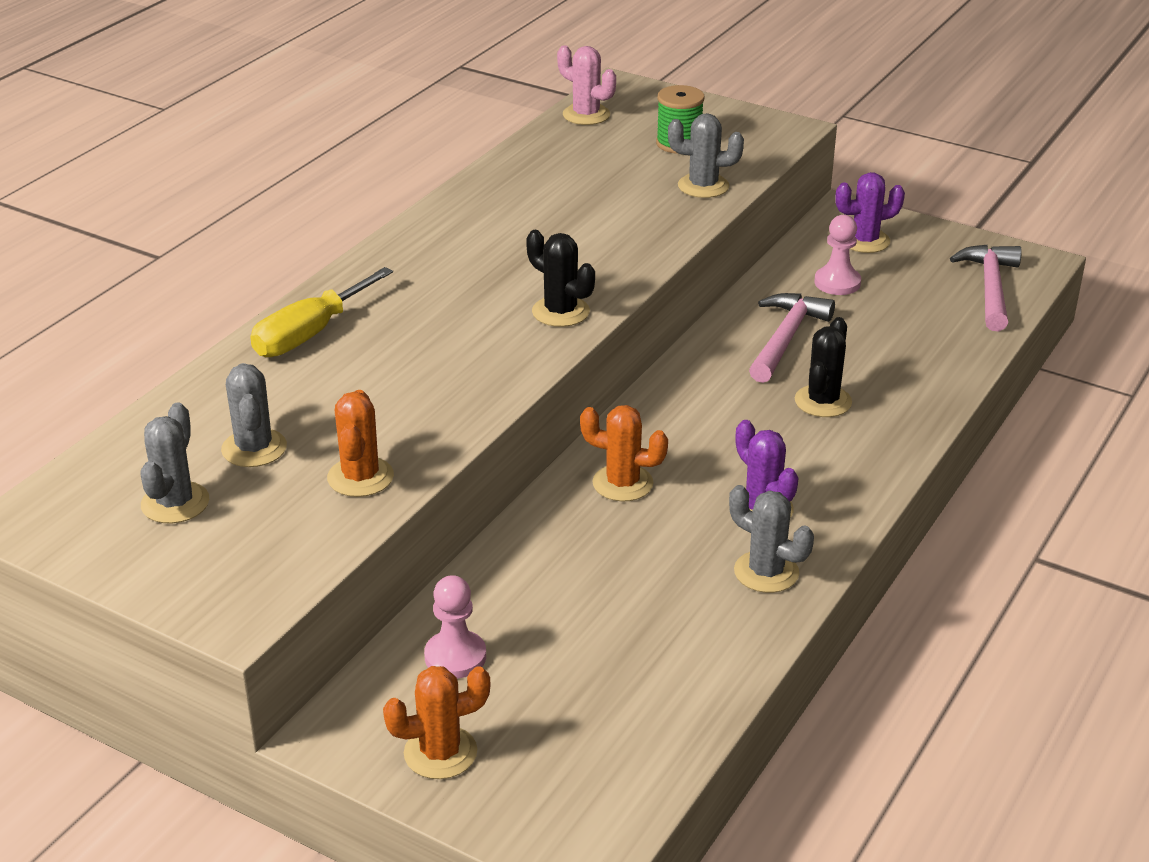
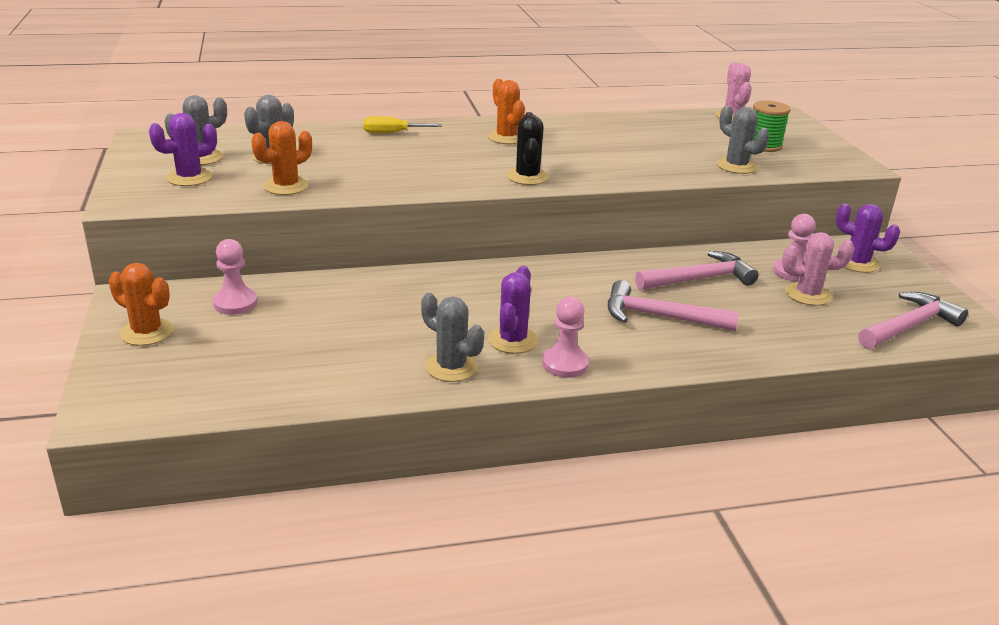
camera: 45 degrees right, 5 degrees down
(229, 537) = (189, 178): none -> purple cactus
(310, 334) = (392, 133): yellow screwdriver -> yellow screwdriver, size x0.65
(622, 483) = (463, 287): orange cactus -> orange cactus (506, 137)
(766, 572) = (451, 367): grey cactus -> grey cactus turned 45 degrees counterclockwise
(823, 401) = (659, 317): black cactus -> pink hammer
(839, 502) = (565, 364): none -> pink pawn
(883, 301) = (808, 294): none -> pink cactus

